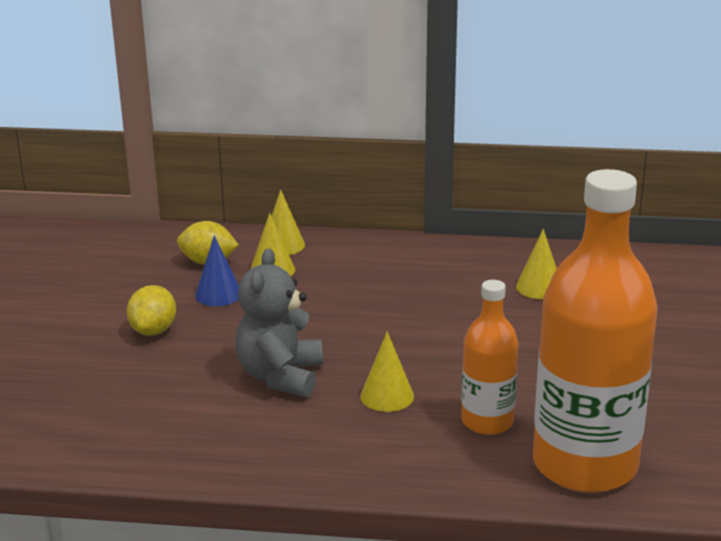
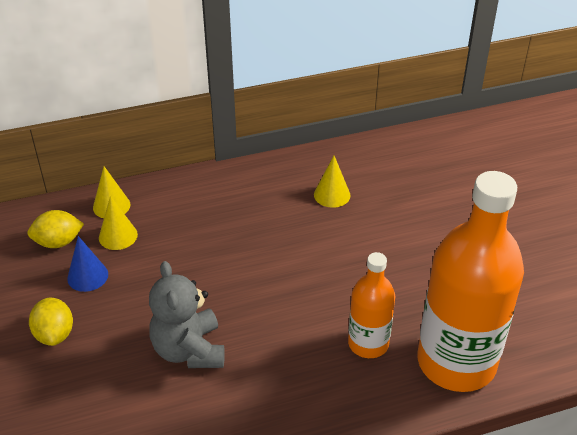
camera: 25 degrees left, 15 degrees up
(387, 396) = (282, 343): yellow cone -> none

